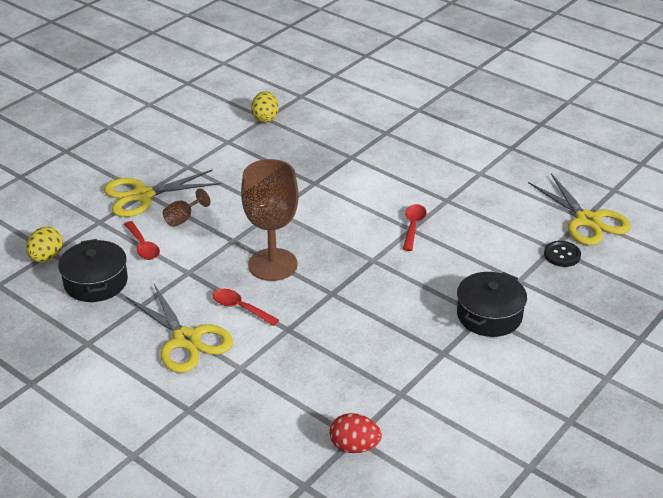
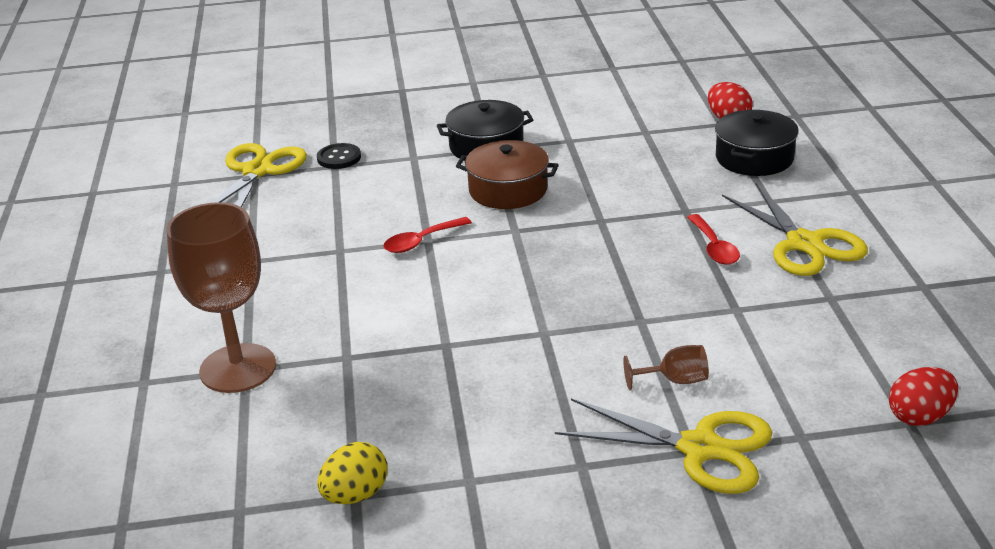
camera: 135 degrees left, 5 degrees down
(46, 257) = (920, 417): yellow egg -> red egg
(96, 282) = (867, 349): black pot -> black pot (754, 158)
(143, 246) = (766, 367): red spoon -> none
(186, 340) = (804, 244): yellow scissors -> yellow scissors turned 150 degrees clockwise
(272, 265) = (627, 273): brown goblet -> brown goblet (238, 368)
(419, 286) = (508, 190): none -> brown pot

